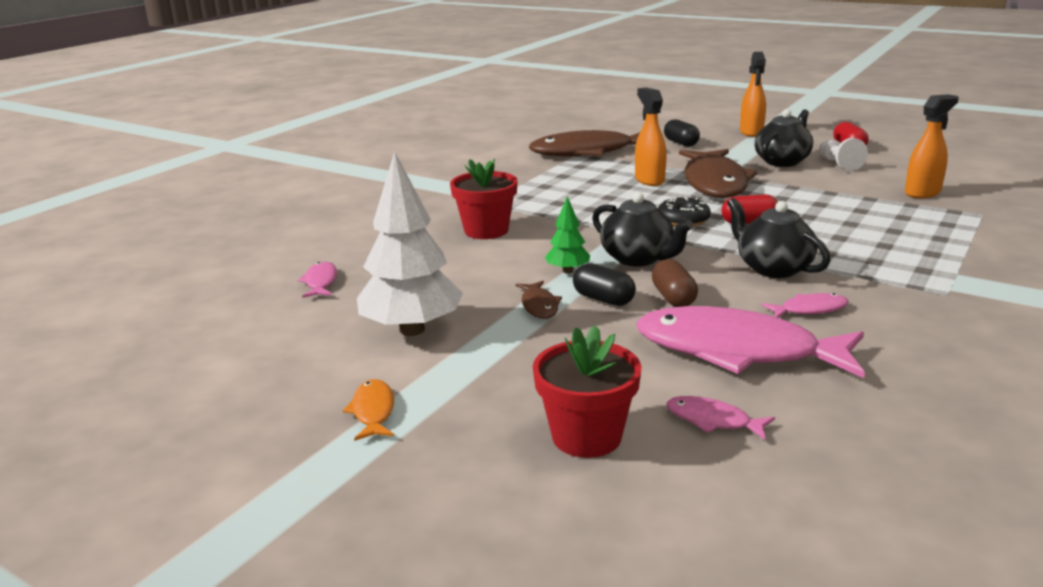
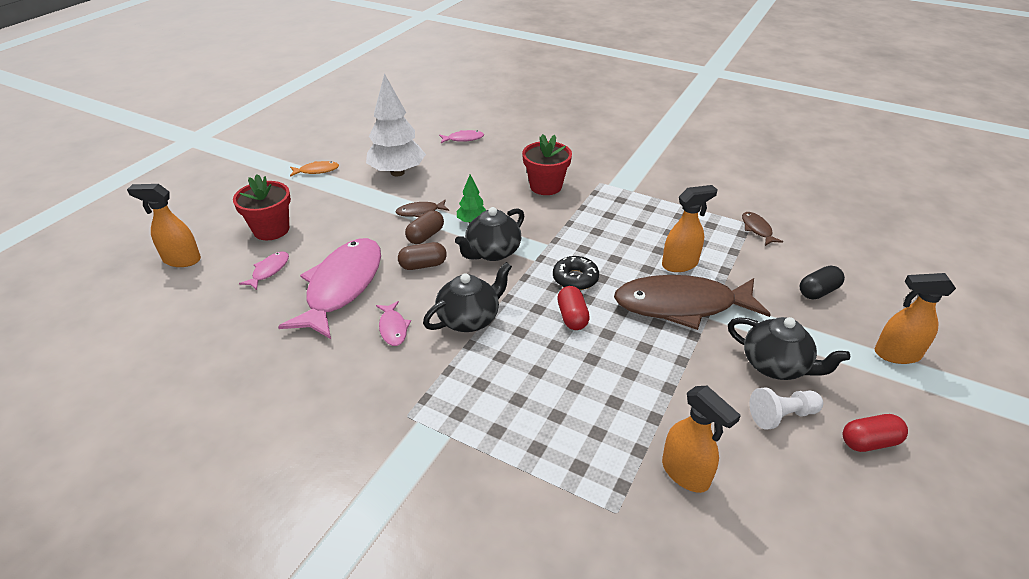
camera: 85 degrees right, 15 degrees up
(588, 152) = (757, 229): brown fish -> brown fish, size x0.42
(603, 299) = (425, 236): black capsule -> brown capsule
(700, 537) = (181, 260): none -> orange spray bottle

